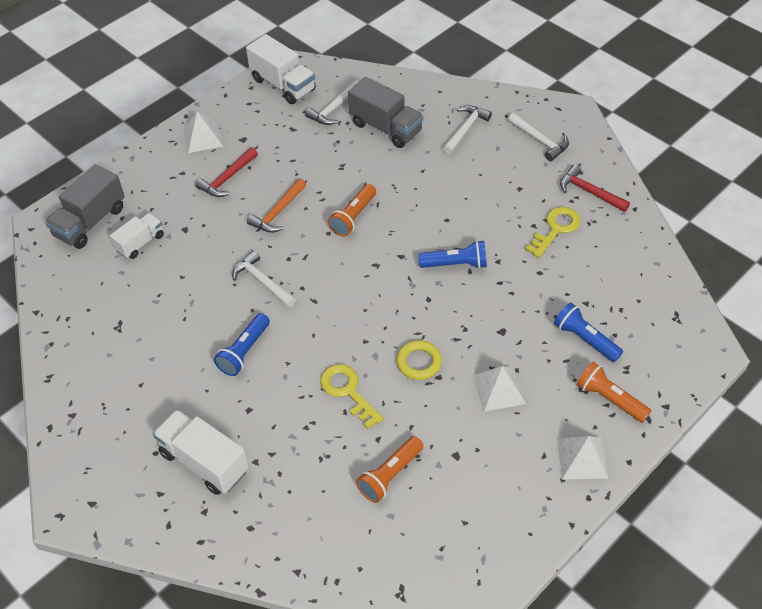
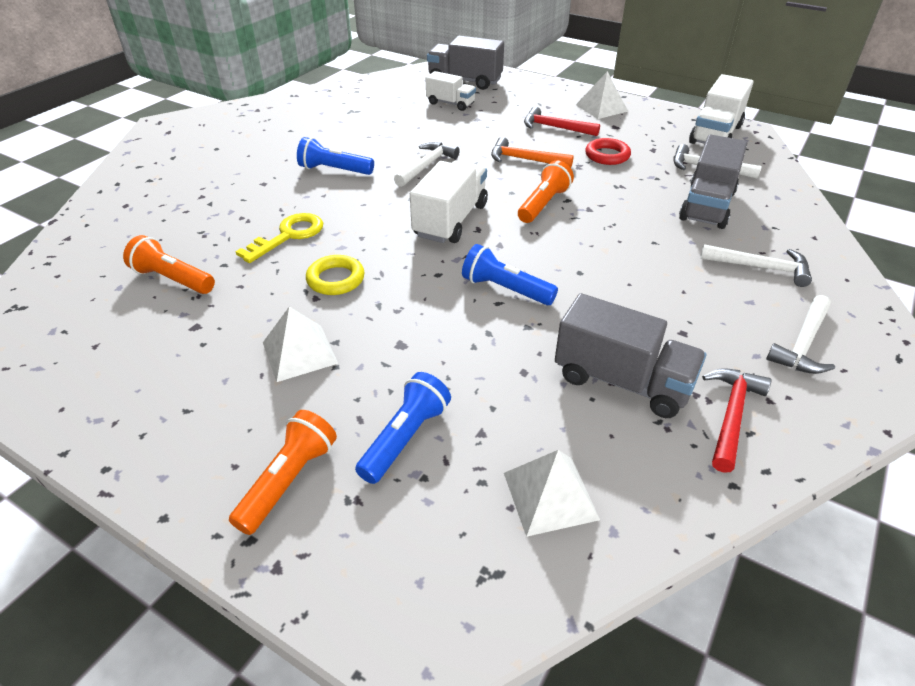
camera: 75 degrees right, 10 degrees down
(204, 462) = (203, 171): white truck -> white truck (450, 220)
(291, 159) = (607, 155): none -> red ring
(353, 217) = (543, 204): orange flashlight -> orange flashlight turned 105 degrees clockwise
(456, 264) = (505, 289): blue flashlight -> blue flashlight turned 135 degrees clockwise
(556, 229) = (622, 381): yellow key -> grey truck
(582, 458) = (177, 454): white pyramid -> white pyramid (550, 495)

